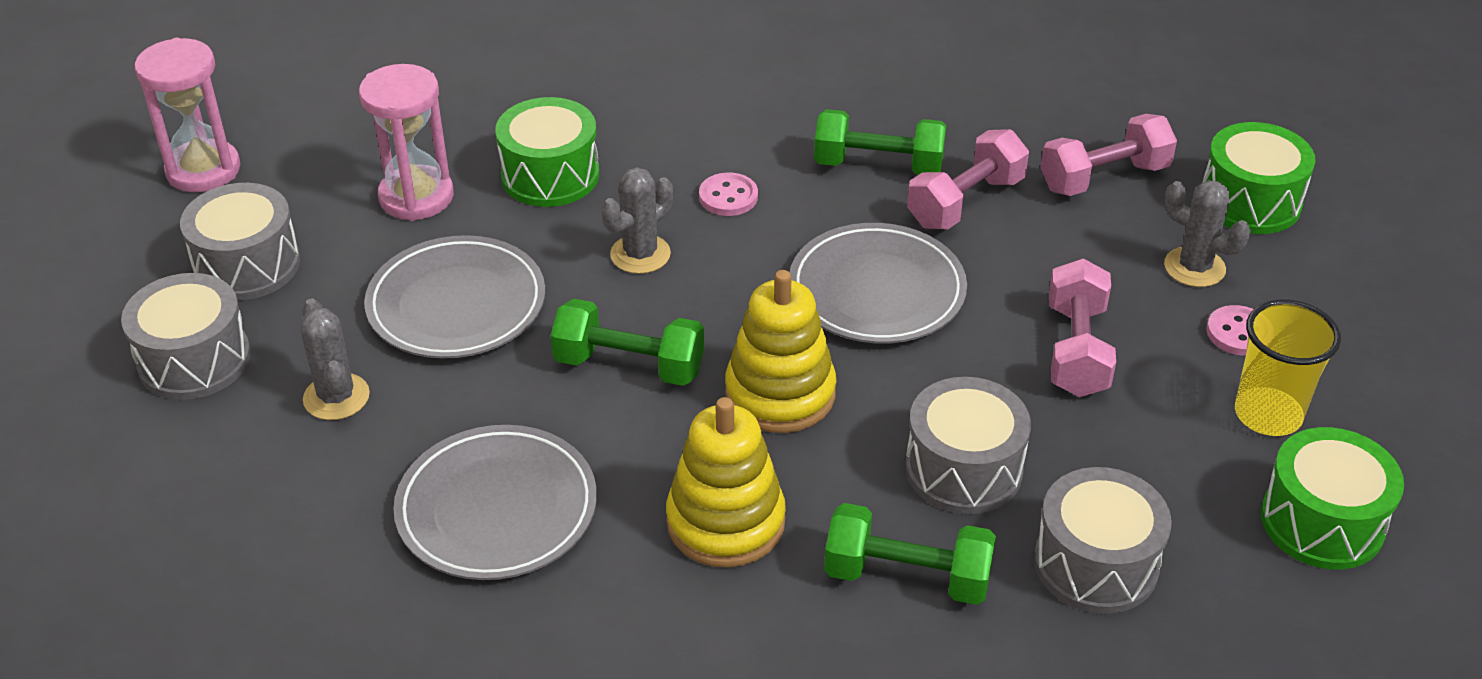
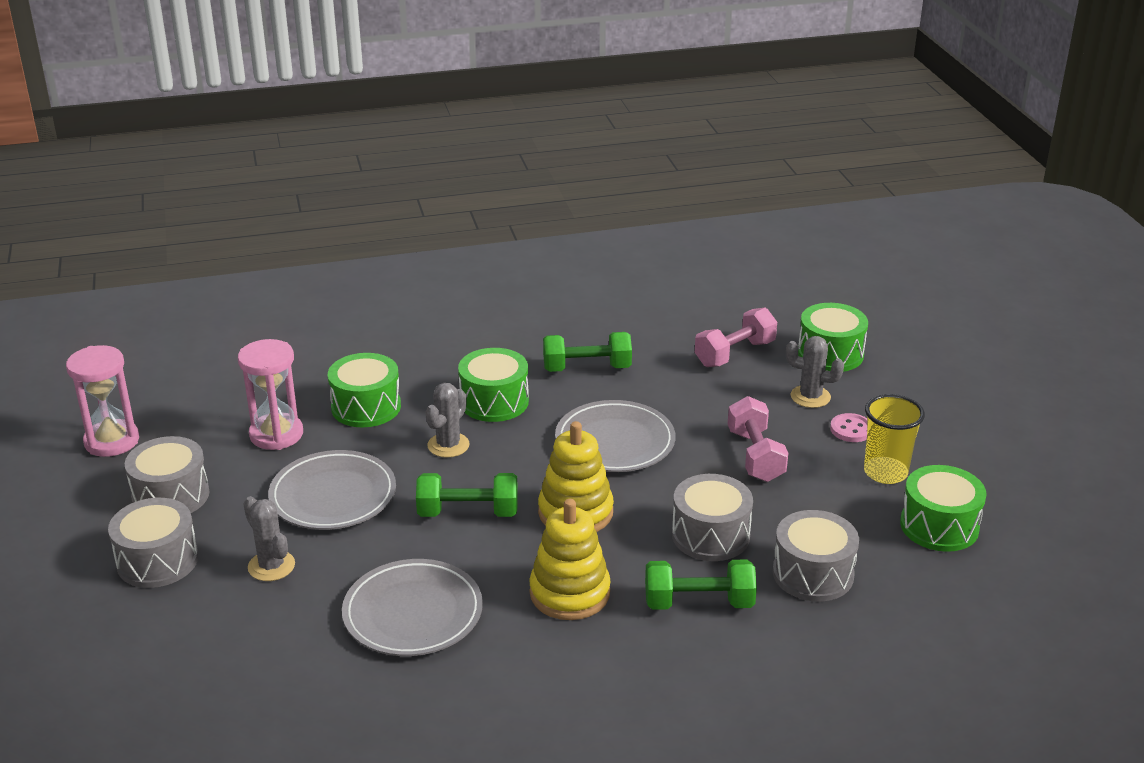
camera: 15 degrees left, 10 degrees down
(728, 197) = (494, 401): pink button -> green drum
(965, 202) = (652, 381): pink dumbbell -> none

